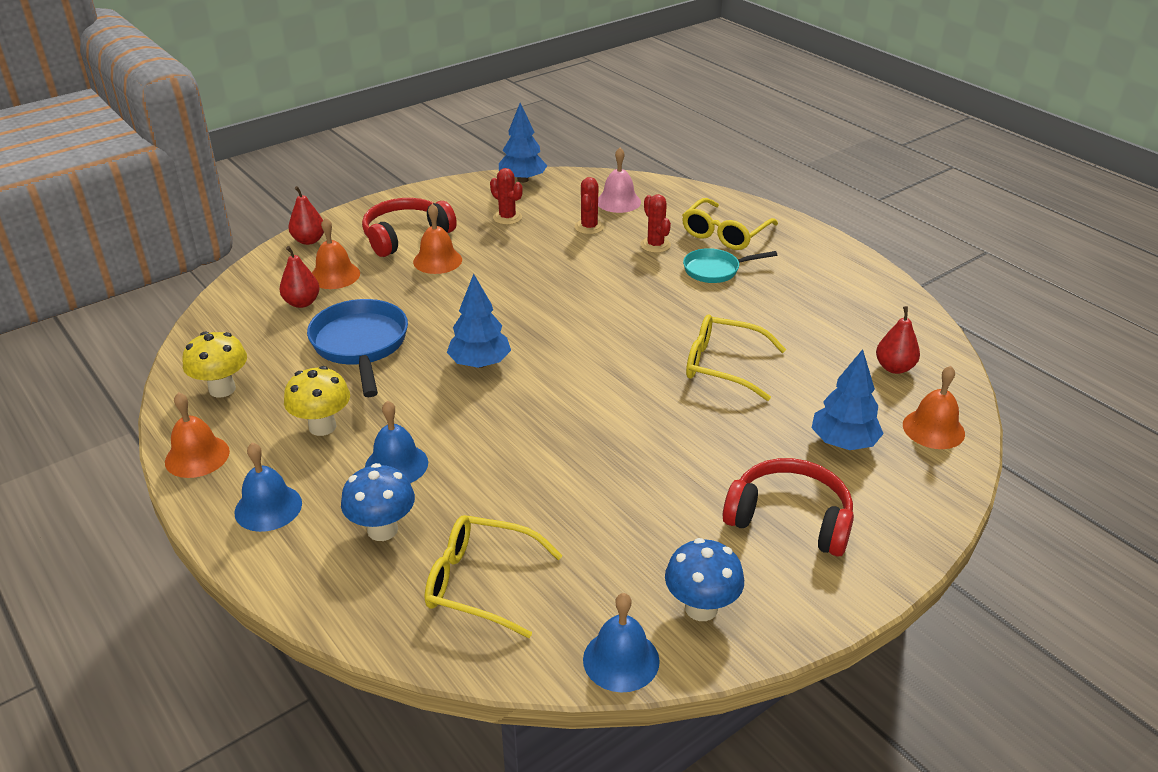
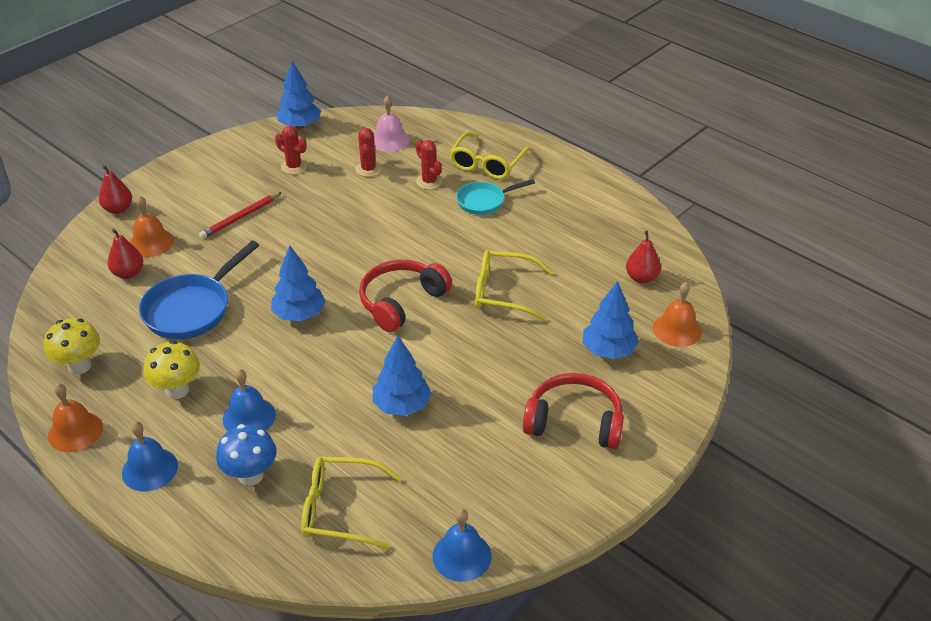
camera: 10 degrees left, 5 degrees up
(360, 345) = (191, 309): blue pan -> blue pan turned 120 degrees counterclockwise
(406, 236) = (206, 195): red headphones -> red headphones (401, 302)
(437, 260) = (240, 217): orange bell -> red pencil
(579, 474) = (401, 405): none -> blue tree
(701, 608) = (516, 505): blue mushroom -> none

